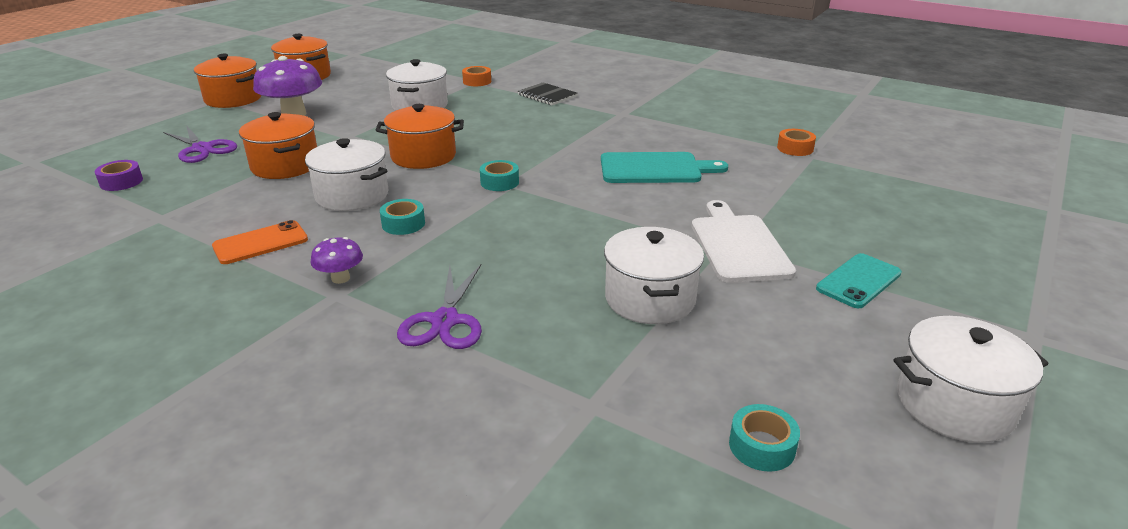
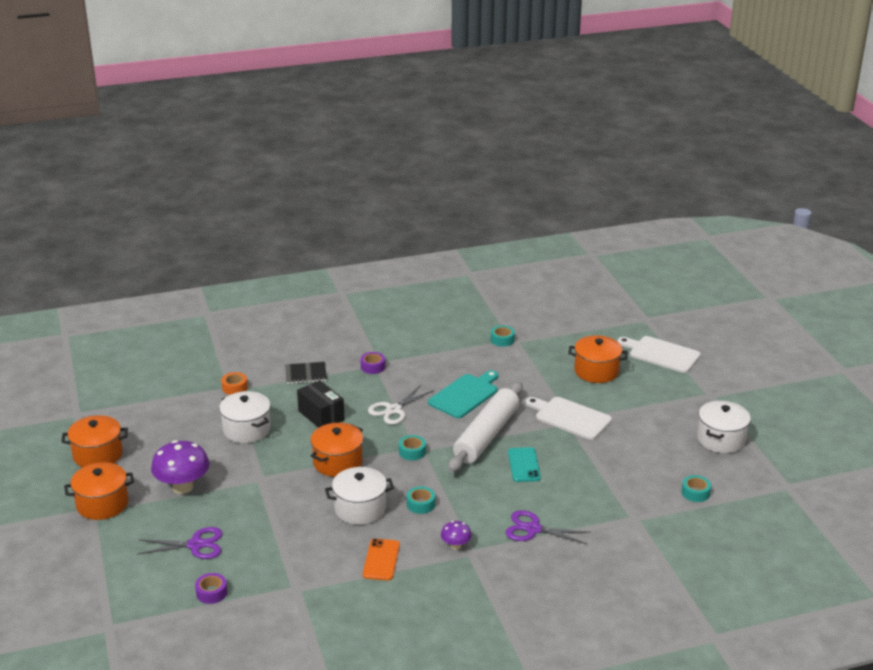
camera: 50 degrees left, 0 degrees up
(285, 166) = (278, 519): orange pot -> orange pot (596, 371)
(444, 321) = (533, 529): purple scissors -> purple scissors turned 150 degrees clockwise
(492, 123) = (321, 415): none -> black box
(559, 147) = (393, 410): none -> white scissors
(601, 209) = (486, 435): none -> white rolling pin
(613, 114) = (373, 367): none -> purple tape
(650, 299) = (582, 466): white pot -> none
(795, 148) = (502, 340): orange tape -> turquoise tape
(858, 281) = (633, 406): turquoise phone -> turquoise phone (524, 465)
(1017, 251) = (661, 354): none -> white cutting board

